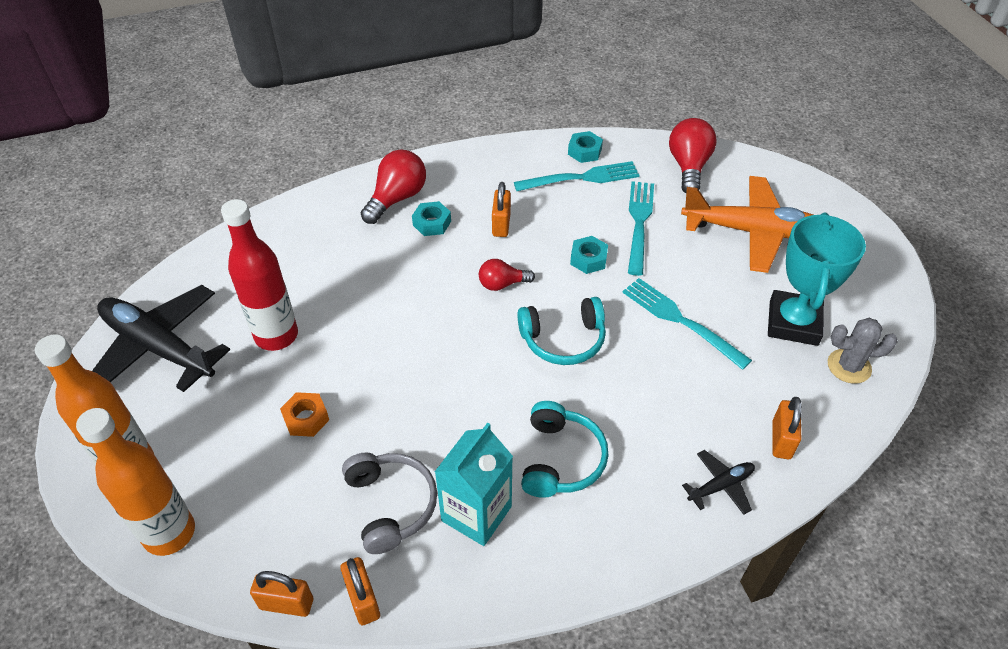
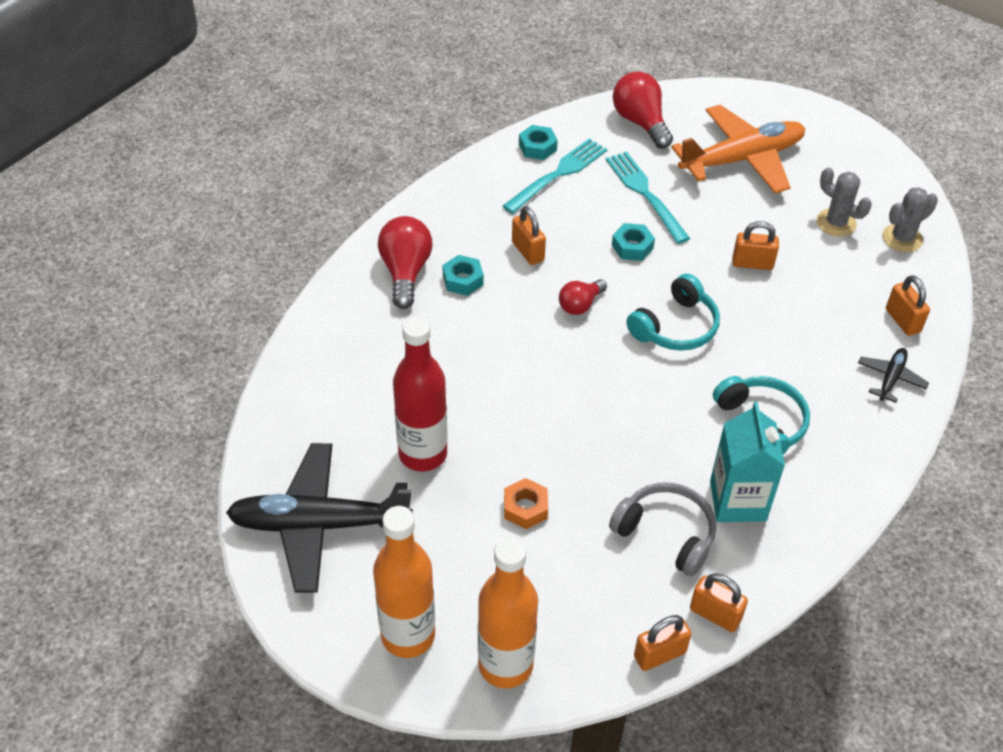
camera: 35 degrees left, 0 degrees up
(681, 321) = (752, 263): turquoise fork -> orange padlock
(793, 323) = (836, 223): turquoise trophy -> grey cactus

